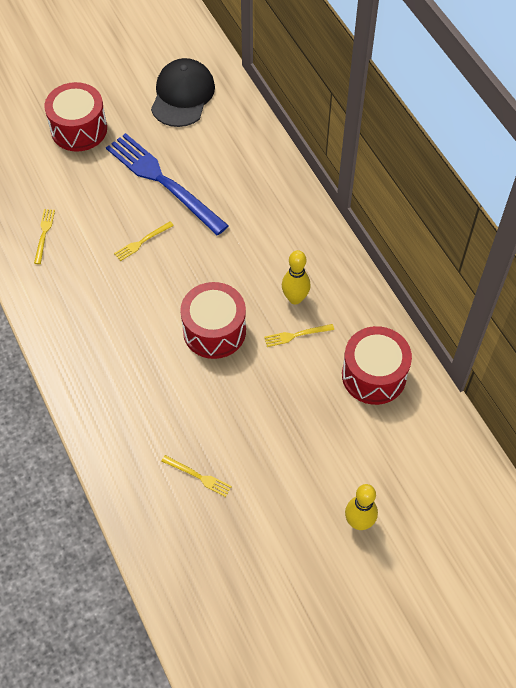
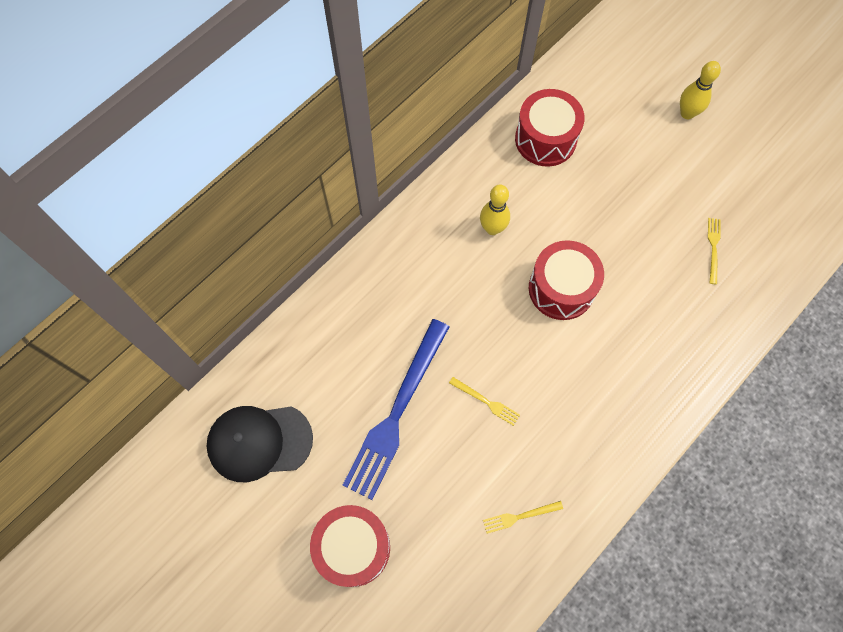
camera: 110 degrees left, 10 degrees up
(296, 335) = (533, 214): yellow fork -> none

